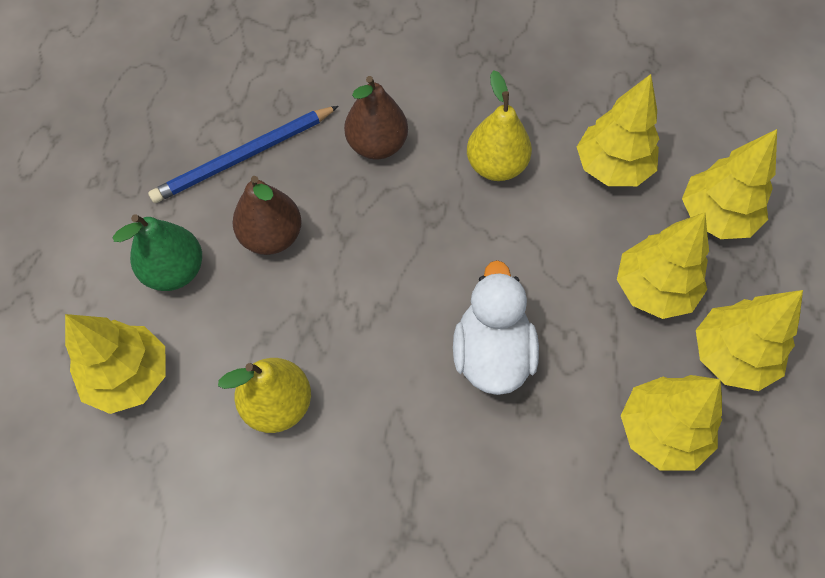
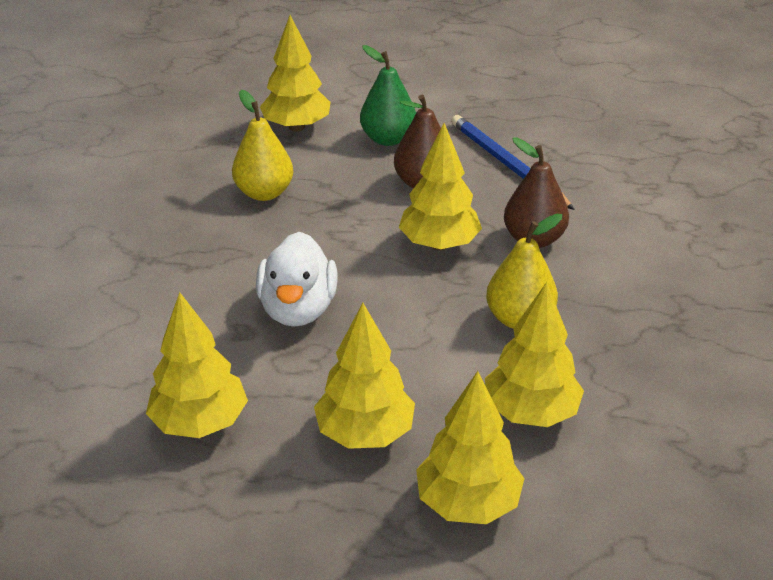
camera: 90 degrees right, 25 degrees down
(491, 353) = (298, 309): white duck -> white duck turned 90 degrees clockwise
(731, 356) = (277, 492): yellow tree -> yellow tree (439, 244)

